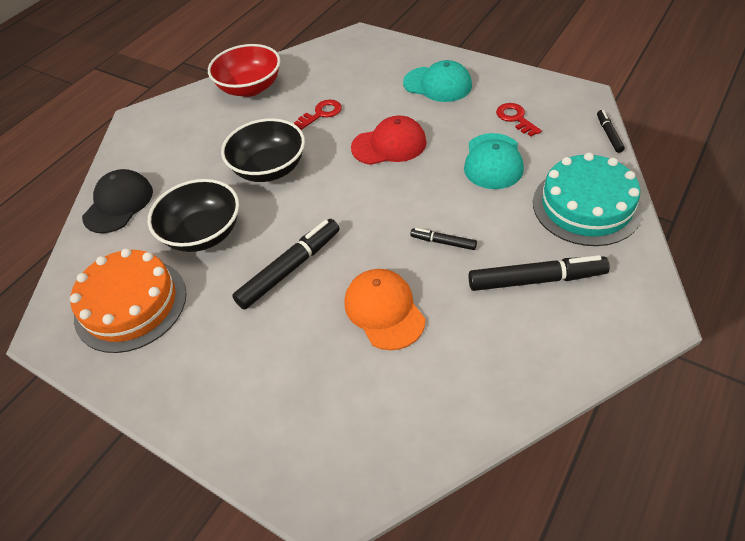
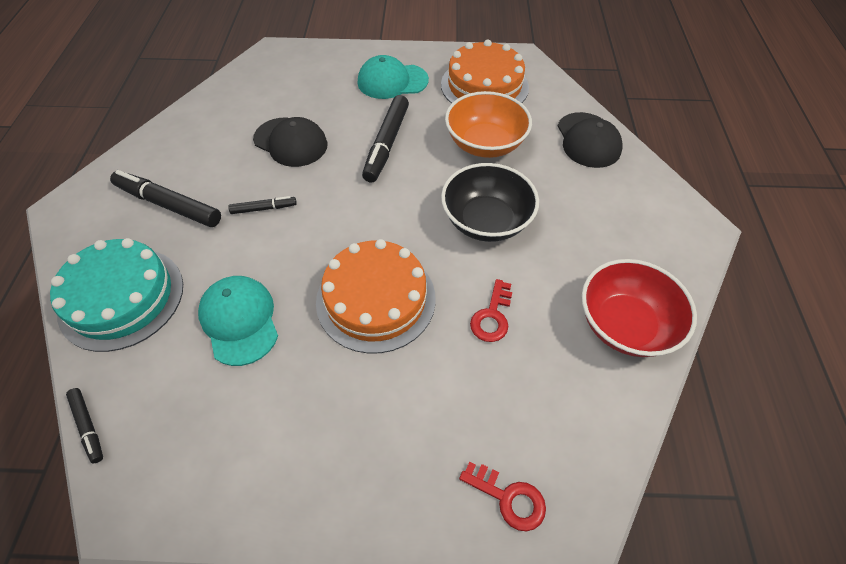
camera: 145 degrees right, 5 degrees up
(203, 233) = (485, 144): black bowl -> orange bowl
(384, 310) = (291, 142): orange cap -> black cap
(389, 145) = (376, 299): red cap -> orange cake
(437, 84) = (366, 440): turquoise cap -> turquoise cap (392, 81)
(515, 118) = (226, 409): red key -> red key (509, 498)
(536, 280) = (169, 205): black marker -> black marker turned 60 degrees clockwise

